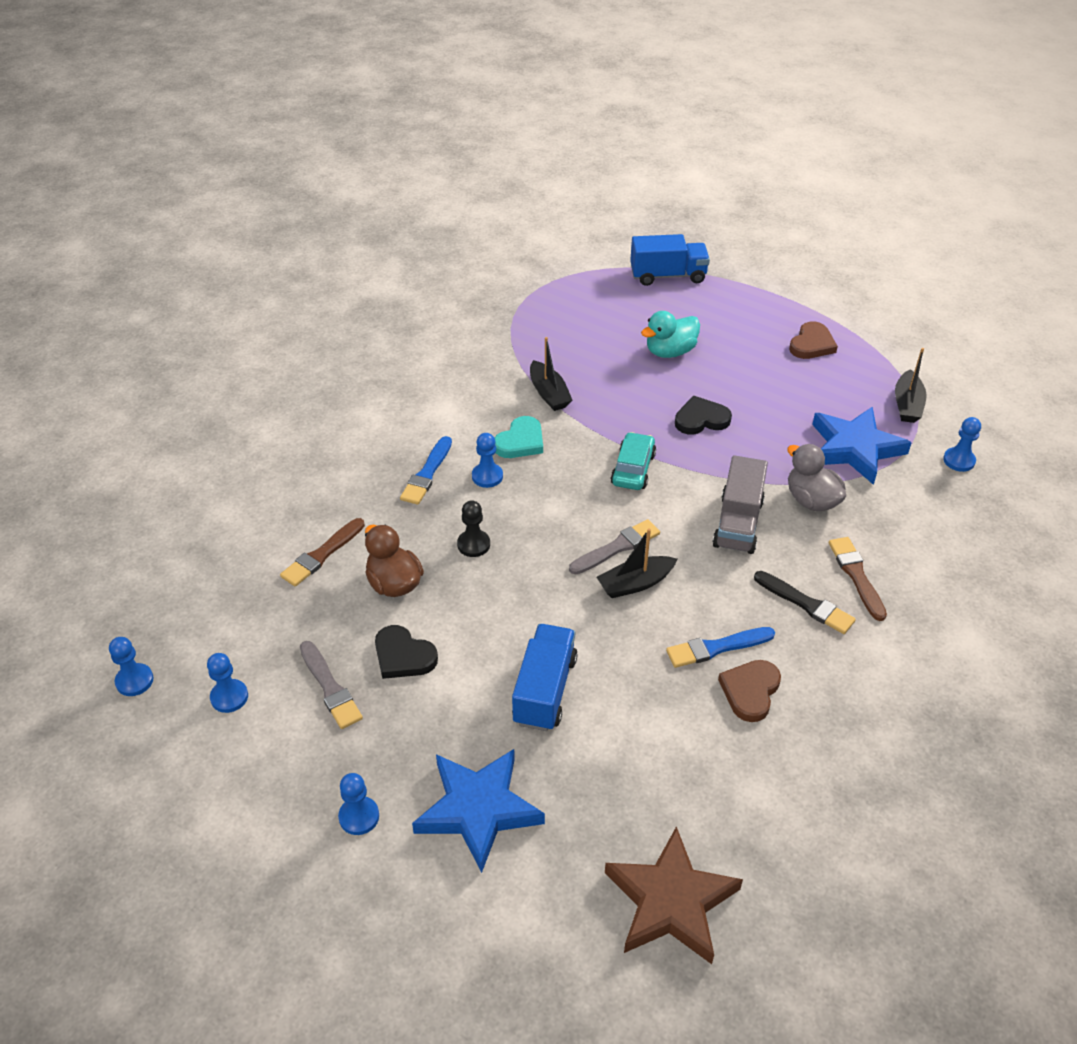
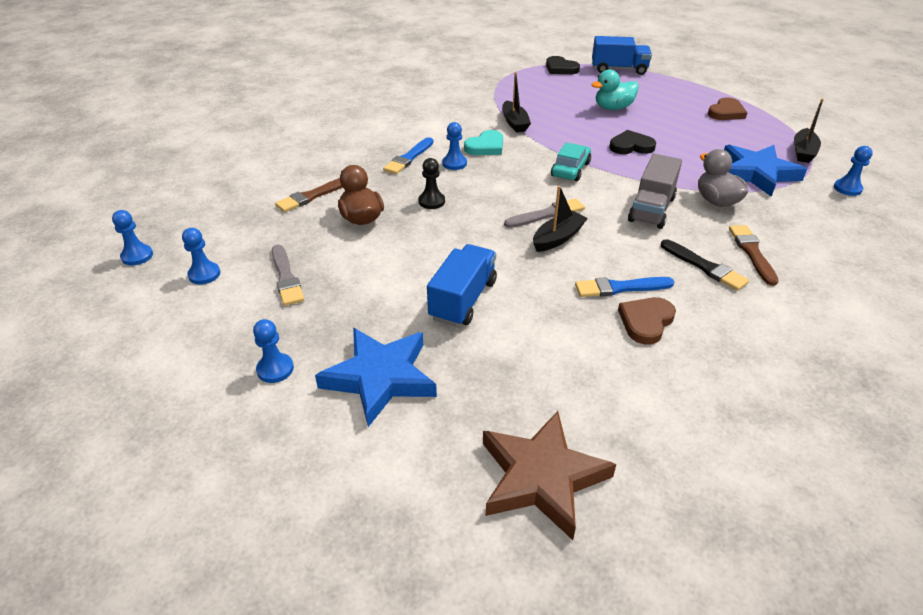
camera: 10 degrees right, 5 degrees down
(403, 656) = (352, 264): black heart -> black heart (560, 68)
(635, 583) = (557, 238): black boat -> black boat turned 150 degrees clockwise

